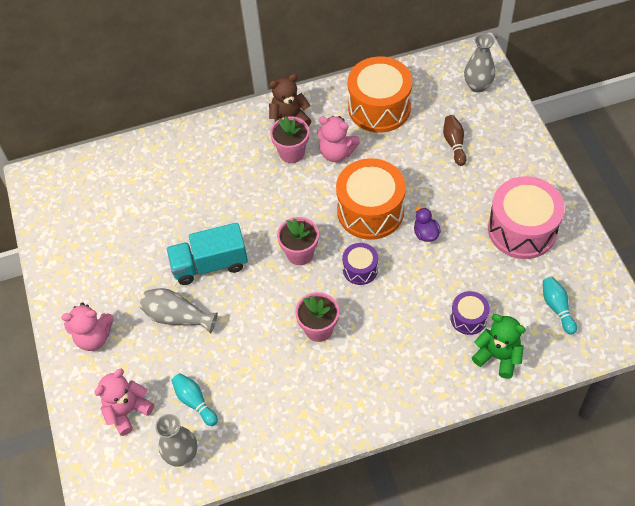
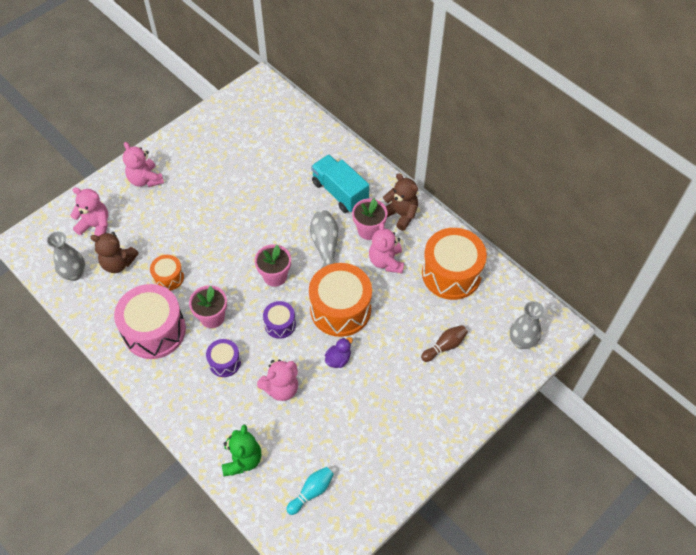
camera: 60 degrees right, 0 degrees up
(177, 317) = (183, 221): grey vase -> grey vase (325, 245)
(195, 402) = (118, 263): turquoise bowling pin -> brown teddy bear
(210, 264) = (237, 221): turquoise truck -> turquoise truck (340, 192)
(244, 355) = (168, 277): none -> orange drum
(434, 294) = (281, 388): none -> pink teddy bear
(468, 318) = (269, 423): purple drum -> purple drum (224, 362)
(522, 229) = (380, 434): pink drum -> pink drum (154, 331)

